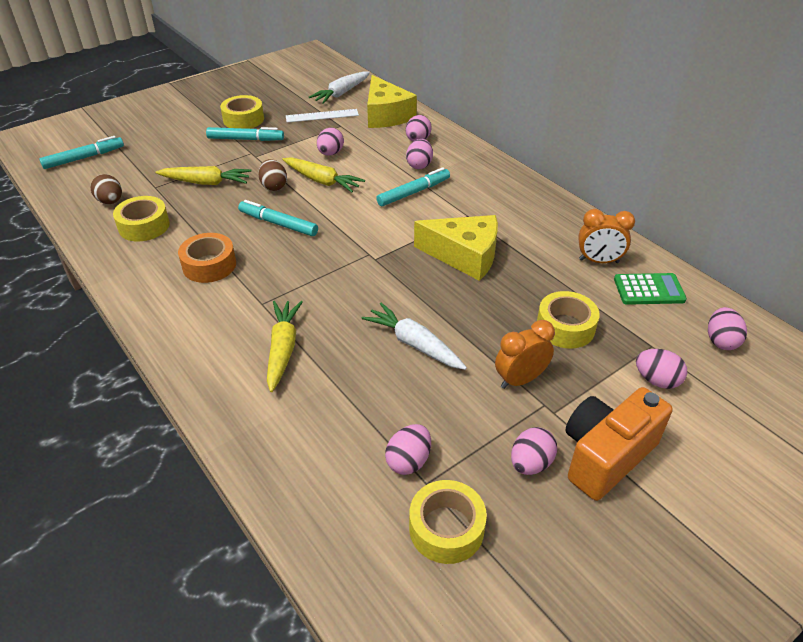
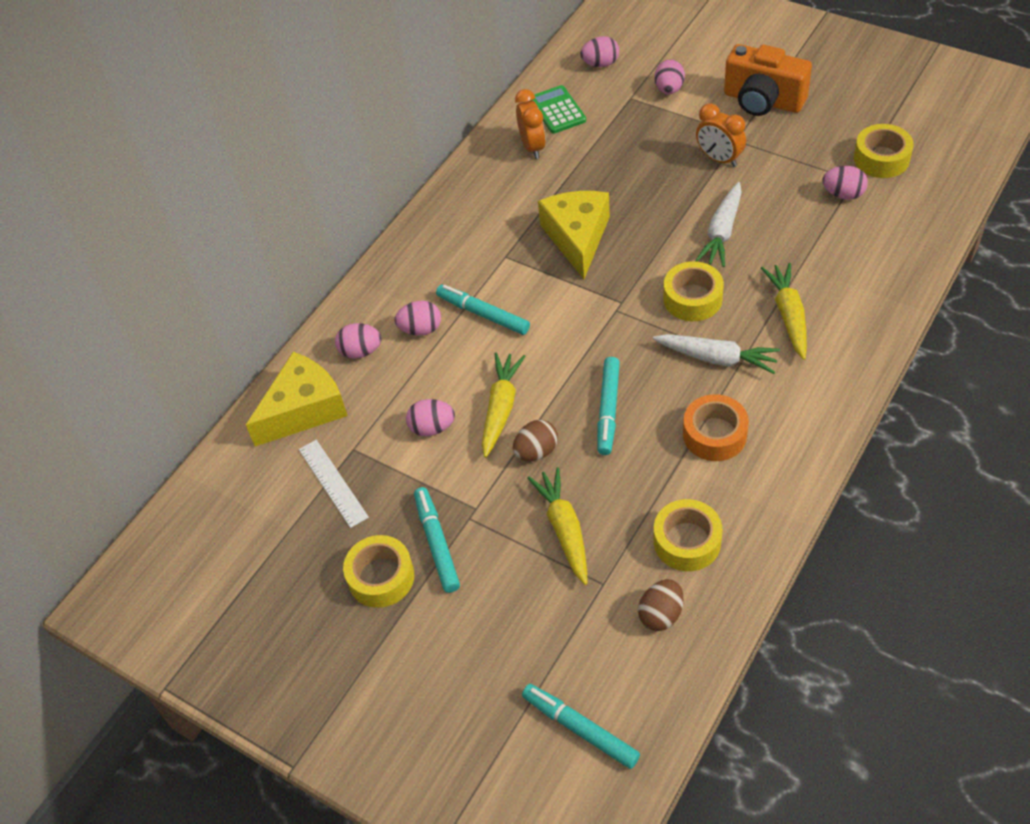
camera: 105 degrees left, 10 degrees up
(283, 349) = (788, 315): yellow carrot -> yellow carrot turned 105 degrees clockwise
(341, 93) = (253, 489): white carrot -> white carrot (717, 358)
(530, 463) = (797, 134): pink egg -> none
(565, 327) = (639, 148): yellow tape -> yellow tape (692, 298)

